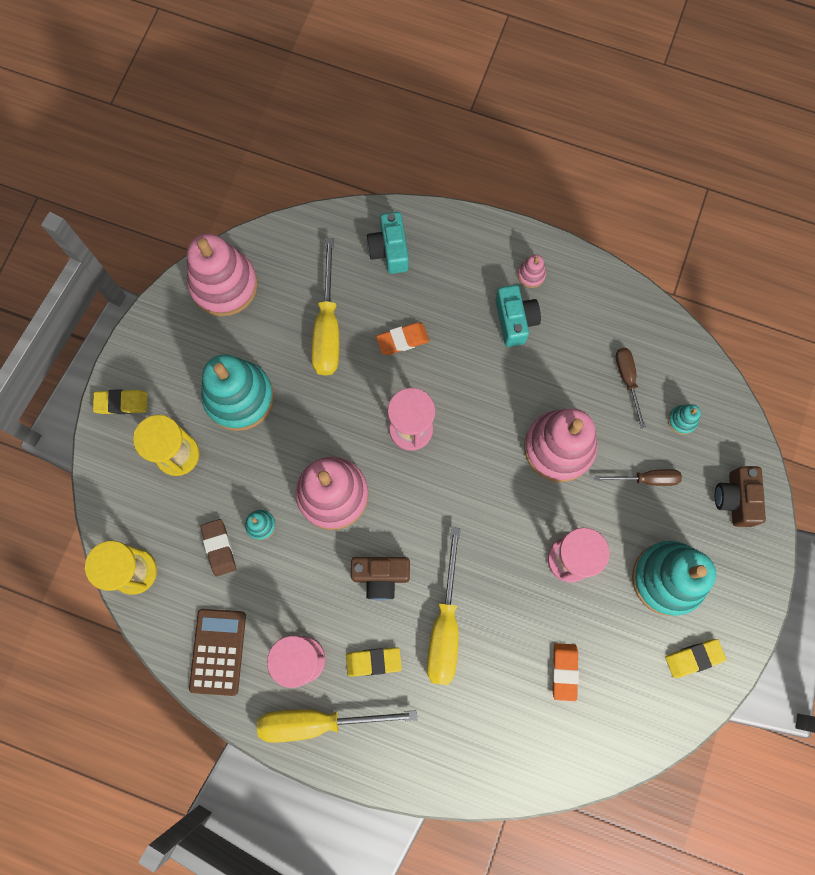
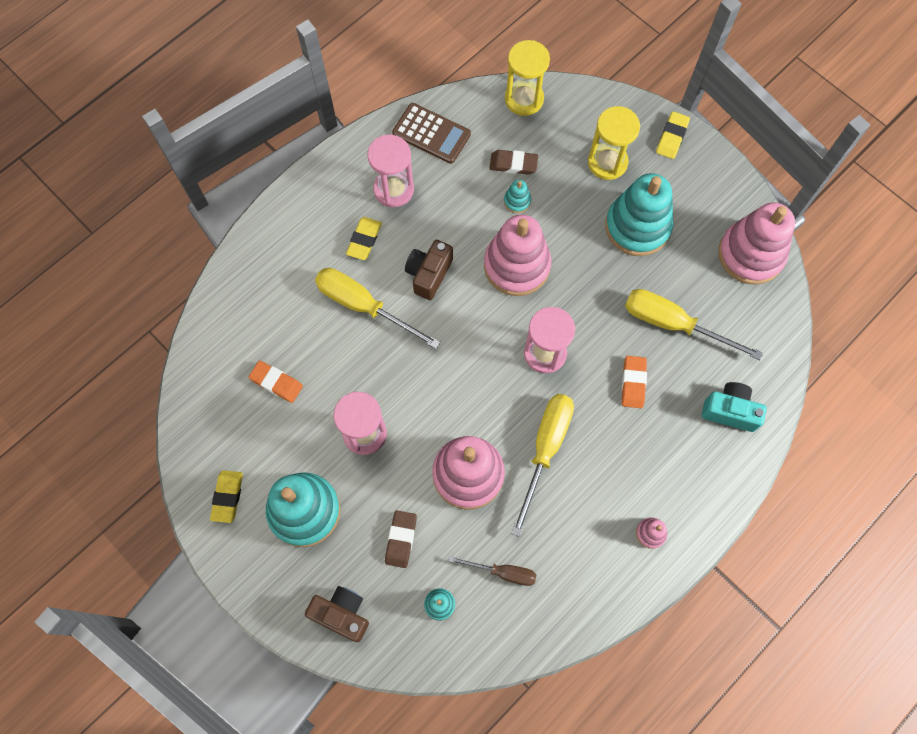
camera: 115 degrees right, 5 degrees down
(318, 721) = (341, 182): yellow screwdriver -> yellow screwdriver (545, 450)
(515, 320) = (609, 494): turquoise camera -> none
(646, 479) = (401, 539): brown screwdriver -> brown eraser

